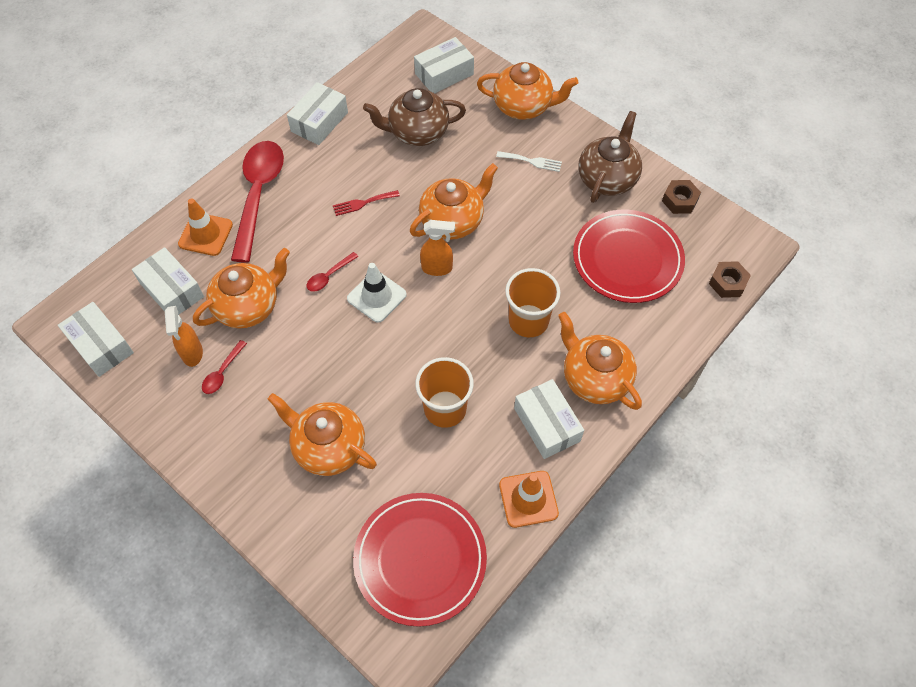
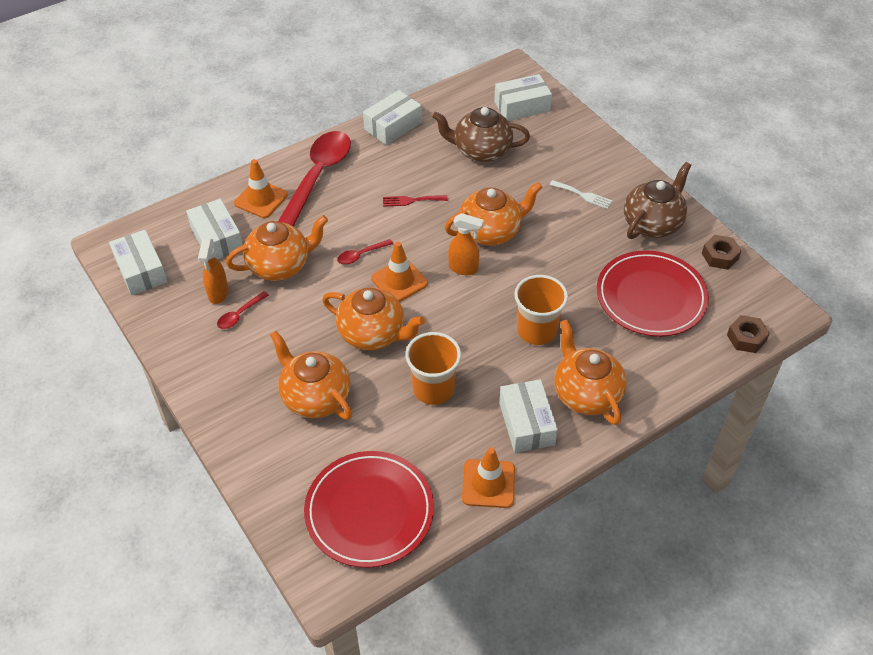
camera: 15 degrees right, 10 degrees down
(376, 296) = (399, 281): white traffic cone -> orange traffic cone
(523, 107) = (589, 147): orange teapot -> orange teapot (373, 334)

